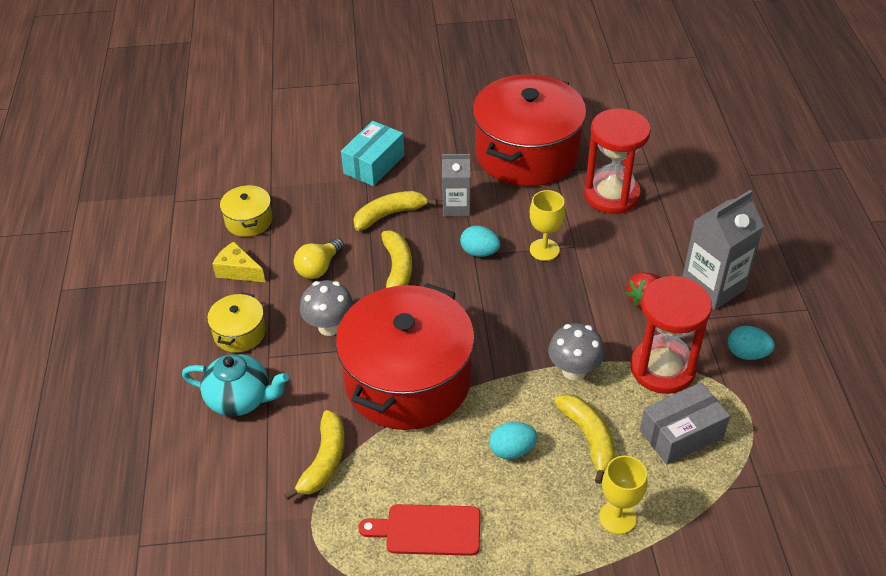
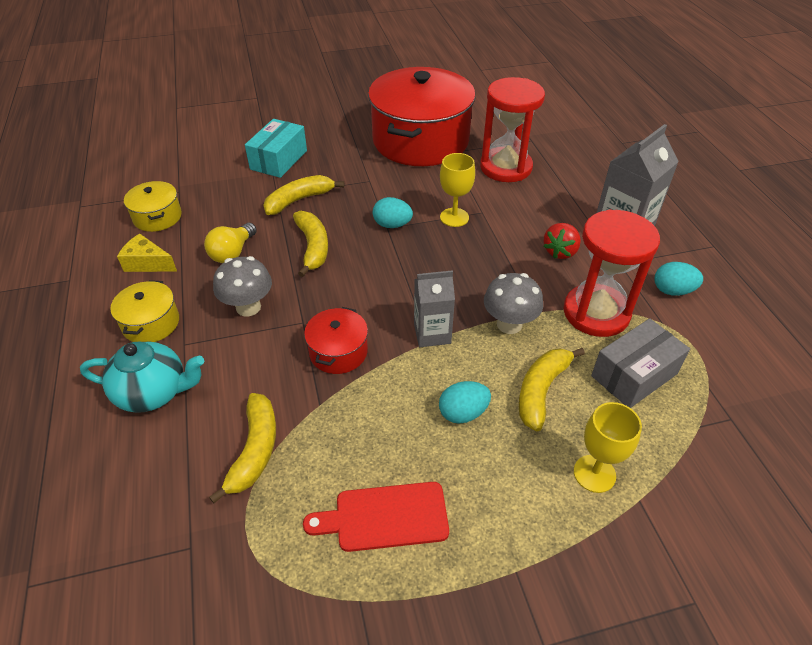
camera: 10 degrees left, 0 degrees up
(408, 380) = (338, 352): red pot -> red pot, size x0.43
(456, 207) = (363, 188): grey carton -> grey carton (432, 333)
(589, 438) = (541, 390): yellow banana -> yellow banana turned 120 degrees counterclockwise

